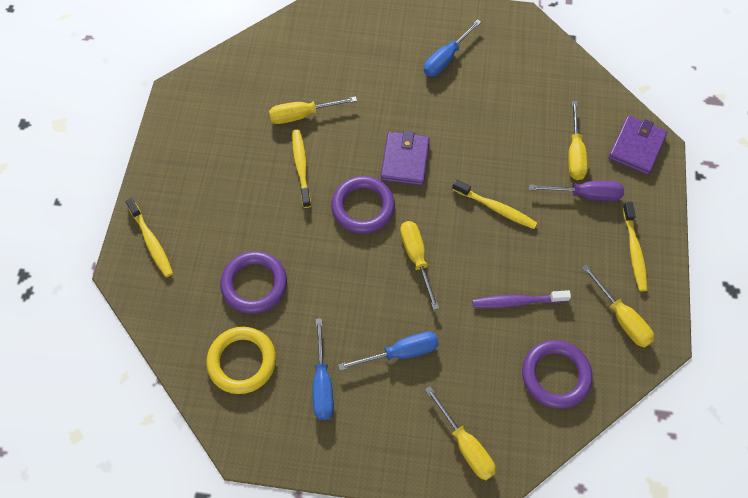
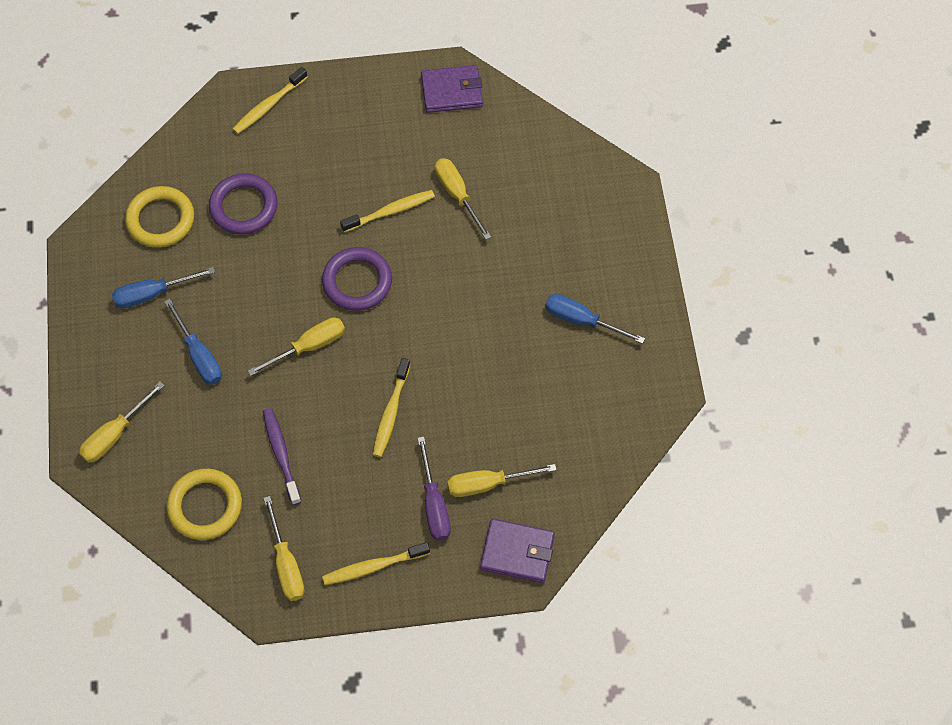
camera: 75 degrees right, 0 degrees up
(405, 160) = (427, 309): purple wallet -> purple wallet (452, 91)
(555, 375) = (205, 506): purple ring -> yellow ring
(621, 318) = (286, 563): yellow screwdriver -> yellow screwdriver turned 60 degrees counterclockwise

